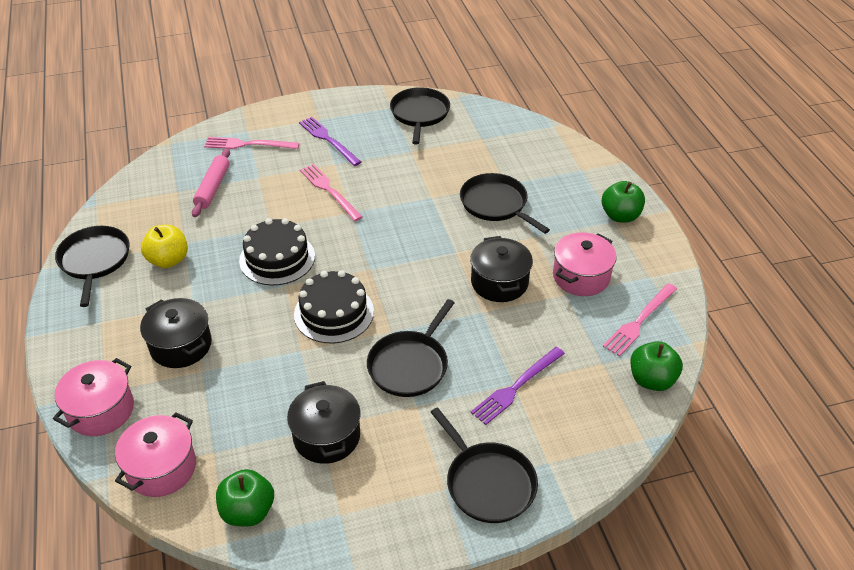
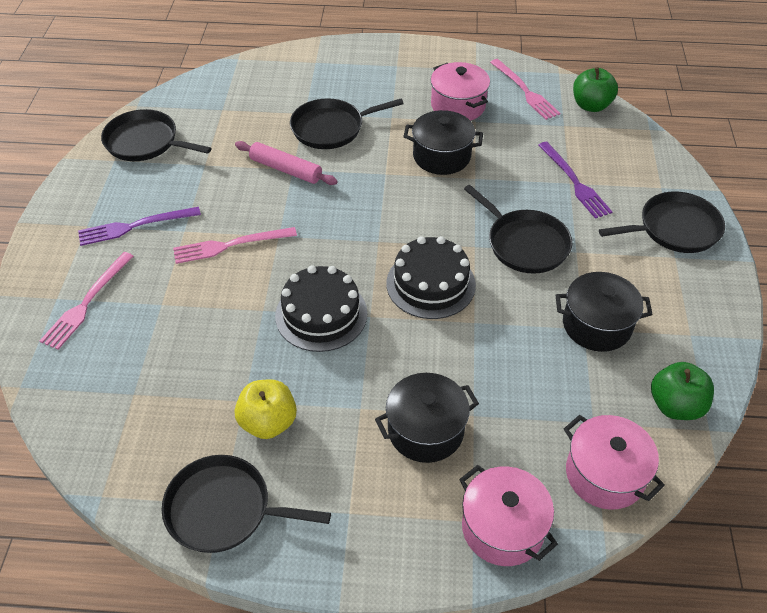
camera: 70 degrees left, 5 degrees up
(213, 188) = (152, 354): pink rolling pin -> pink rolling pin (286, 169)
(620, 216) = (392, 60): green apple -> none

